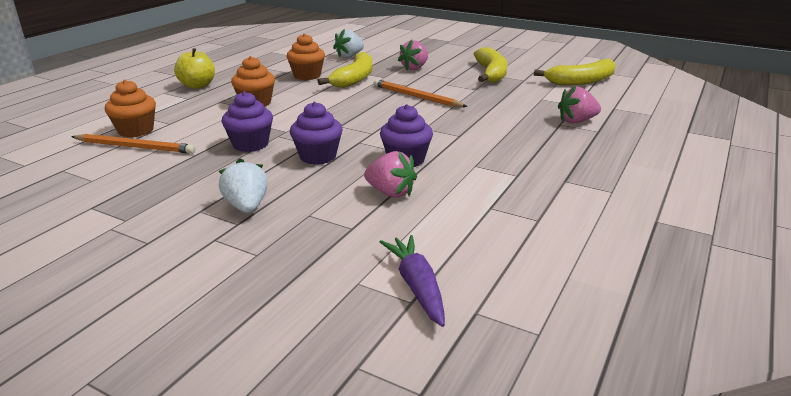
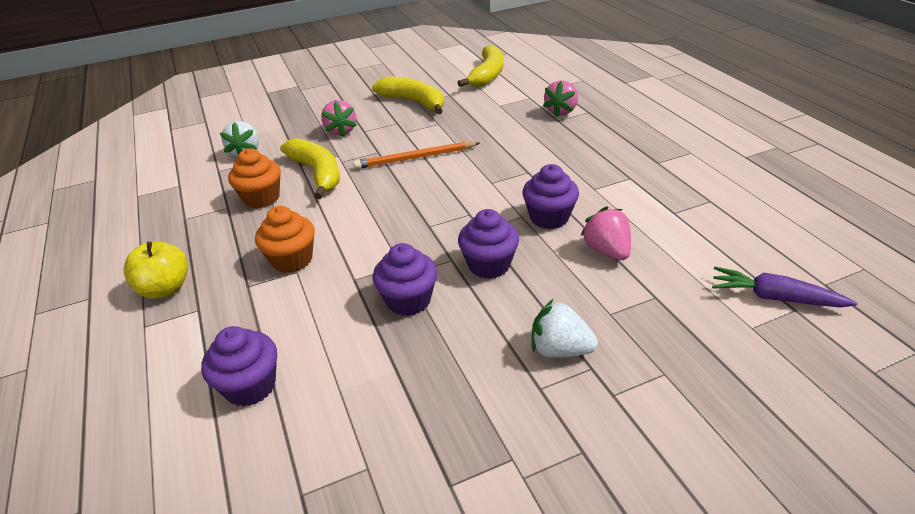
camera: 50 degrees left, 10 degrees up
(135, 147) = (306, 400): orange pencil -> none
(136, 131) = (250, 386): orange cupcake -> purple cupcake
(390, 193) = (607, 251): pink strawberry -> pink strawberry turned 90 degrees counterclockwise

